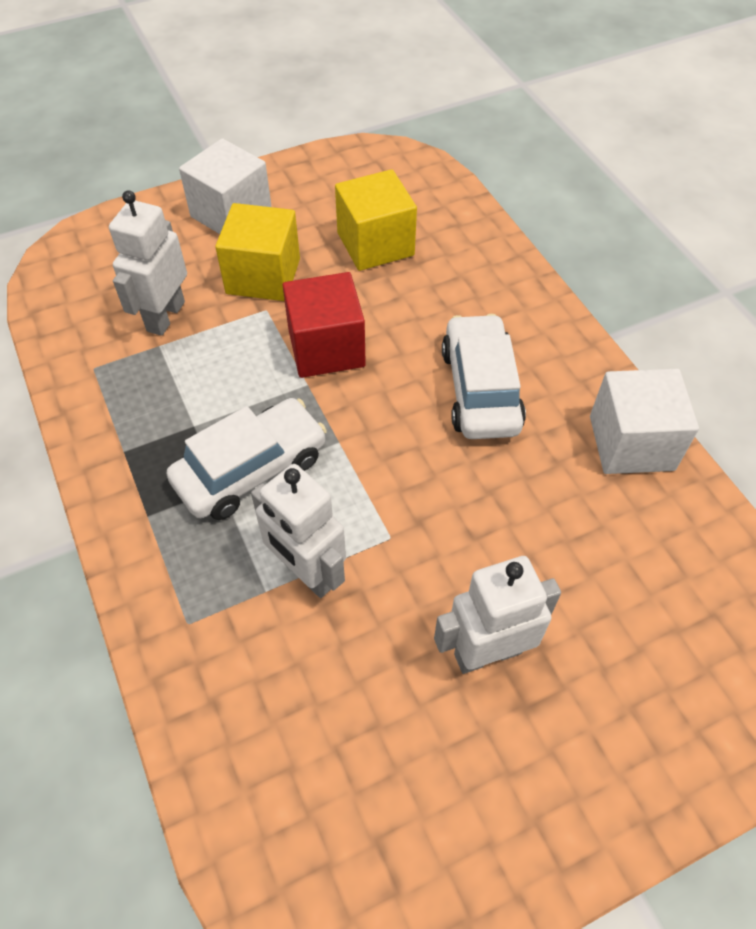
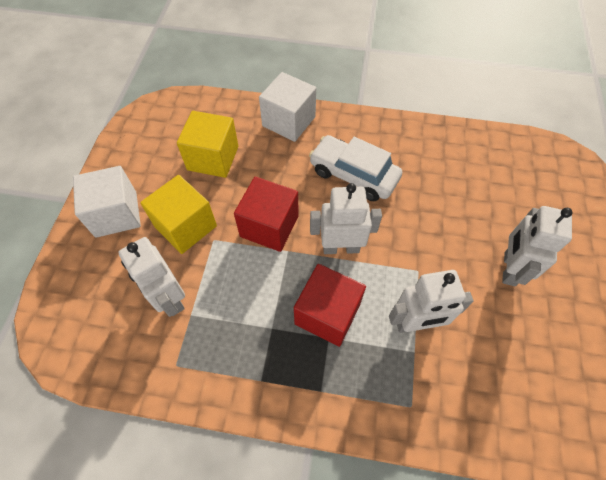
camera: 55 degrees left, 5 degrees up
(251, 469) = (327, 314): white car -> red cube
(355, 434) = (341, 247): none -> white robot
(631, 443) = (429, 138): white cube -> white cube (289, 121)

